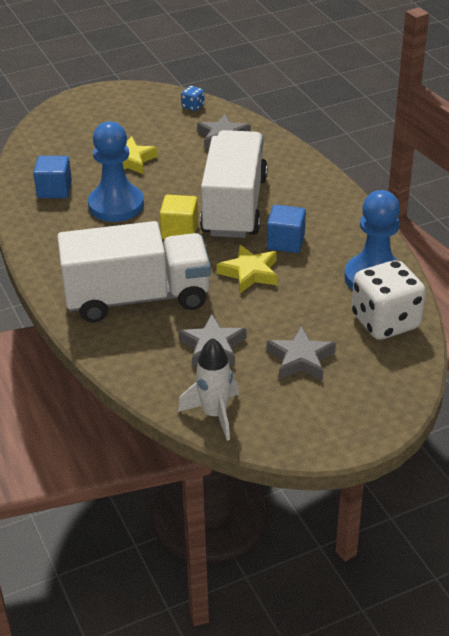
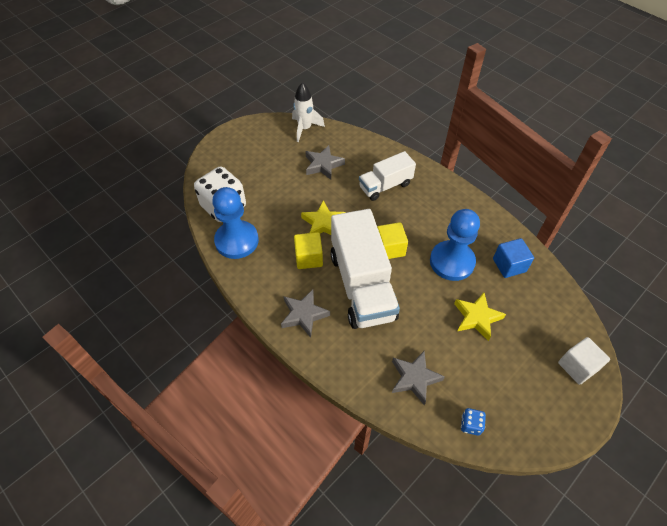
camera: 160 degrees right, 15 degrees up
(66, 117) = (577, 366): none -> white cube
(137, 298) = (385, 186): white truck -> white truck, size x0.57
(285, 242) = (309, 258): blue cube -> yellow cube
(300, 359) = (269, 169): grey star -> grey star (304, 315)

